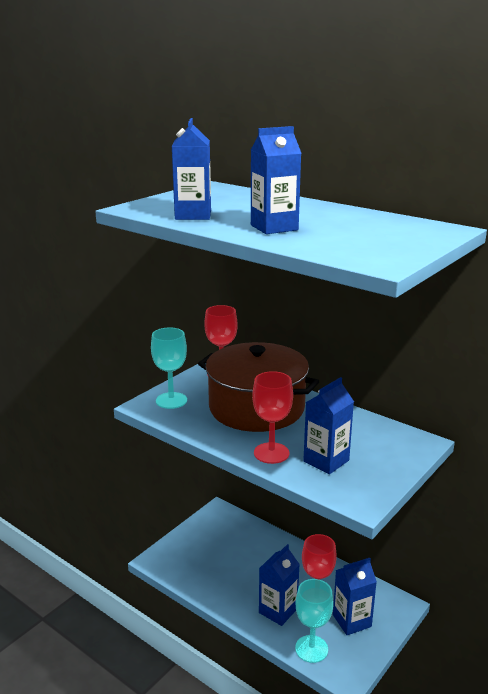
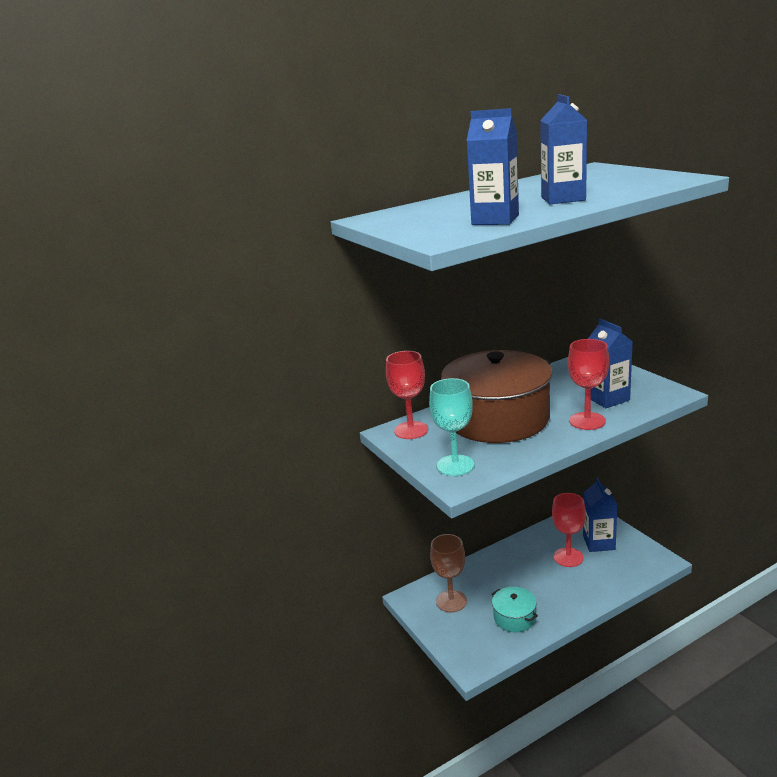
camera: 65 degrees left, 0 degrees up
(217, 576) = (514, 618): none -> turquoise pot
(223, 534) = (451, 601): none -> brown goblet
(278, 611) = (576, 584): blue carton -> none
(311, 649) = (627, 573): turquoise goblet -> none

